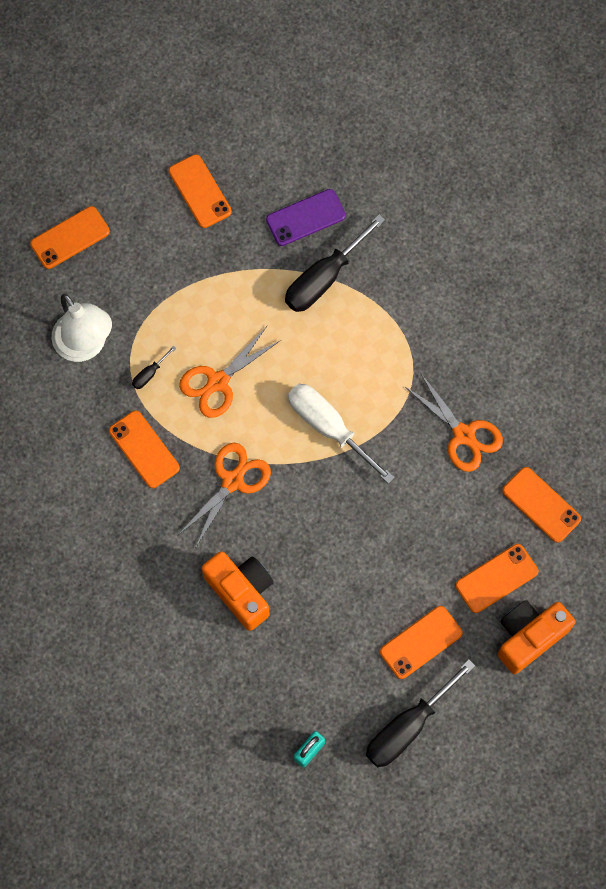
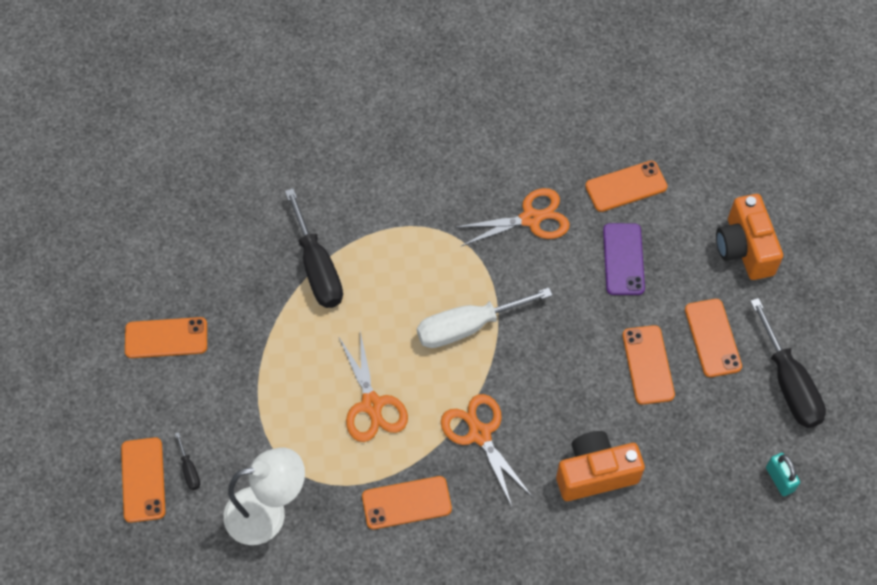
camera: 65 degrees left, 10 degrees down
(149, 374) = (330, 464): black screwdriver -> black screwdriver (189, 470)
(305, 218) = (248, 257): purple phone -> purple phone (623, 259)
(496, 578) = (678, 250): orange phone -> orange phone (648, 365)

